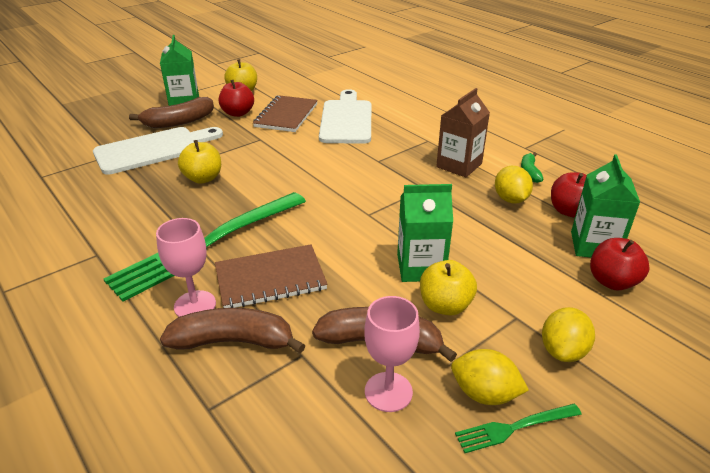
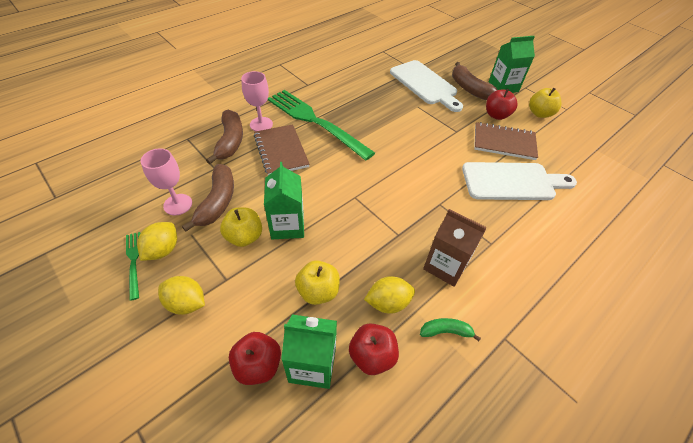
camera: 85 degrees right, 15 degrees up
(203, 178) = (391, 110): yellow apple -> yellow apple (318, 291)

